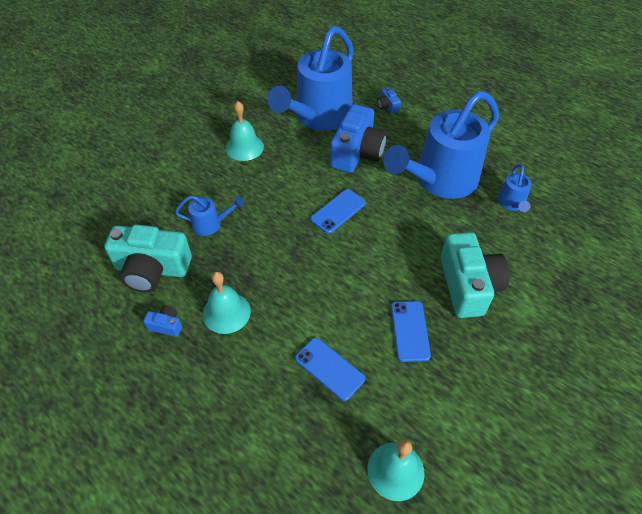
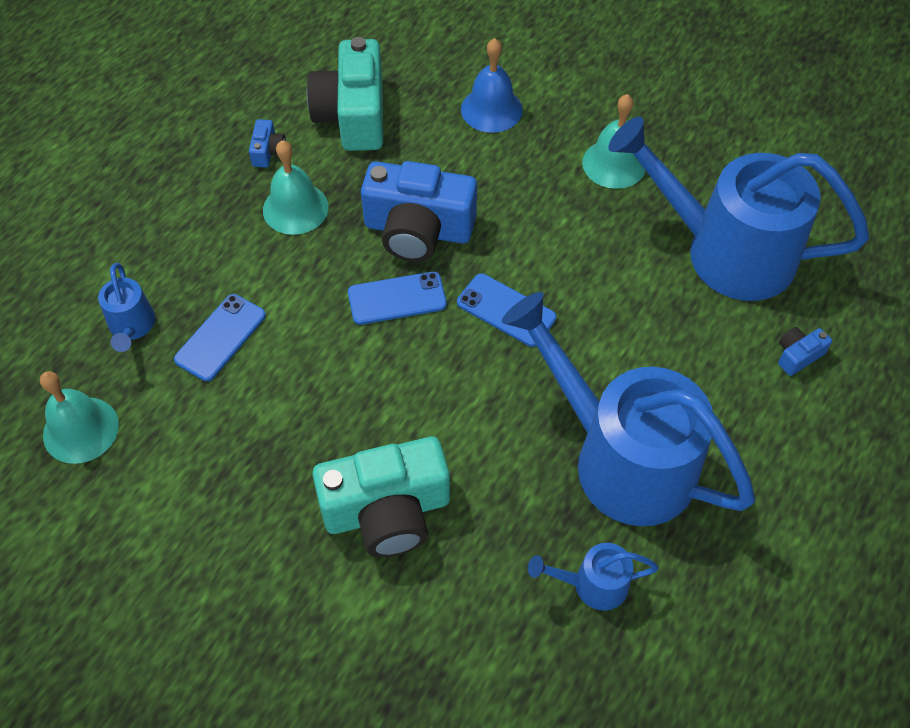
camera: 80 degrees right, 5 degrees up
(179, 194) = (491, 109): none -> blue bell
(211, 224) = (443, 158): blue watering can -> blue watering can (132, 327)
(357, 152) = (651, 320): blue camera -> blue camera (418, 230)
(410, 331) = (291, 431): blue phone -> blue phone (397, 298)

